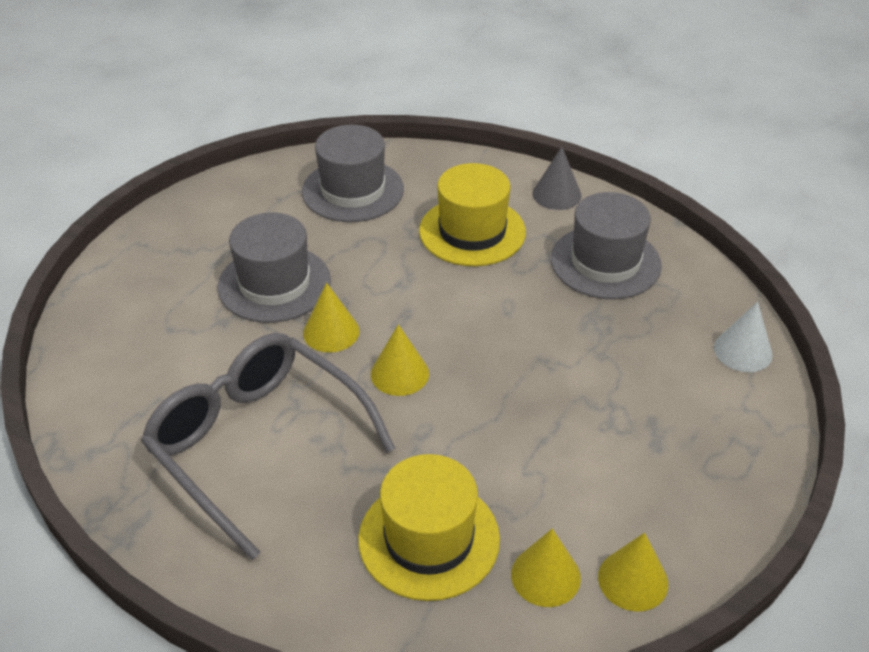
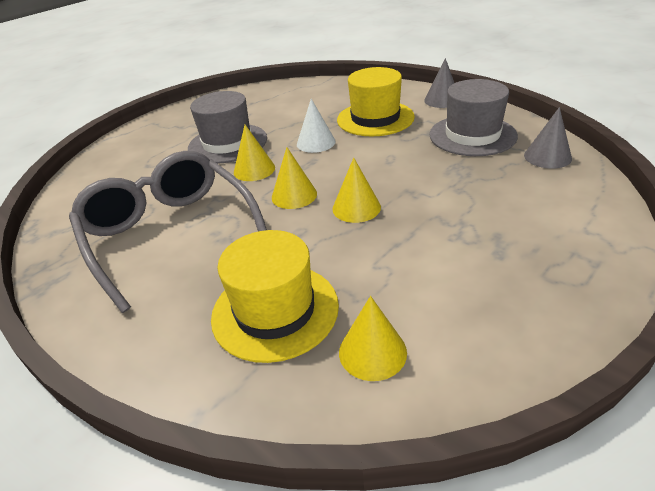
camera: 15 degrees right, 5 degrees down
(353, 190) = (300, 99): grey hat -> none
(633, 580) = (460, 365): yellow cone -> yellow cone (356, 208)
(698, 297) = (547, 156): none -> grey cone
(743, 351) = (586, 191): white cone -> white cone (316, 142)

